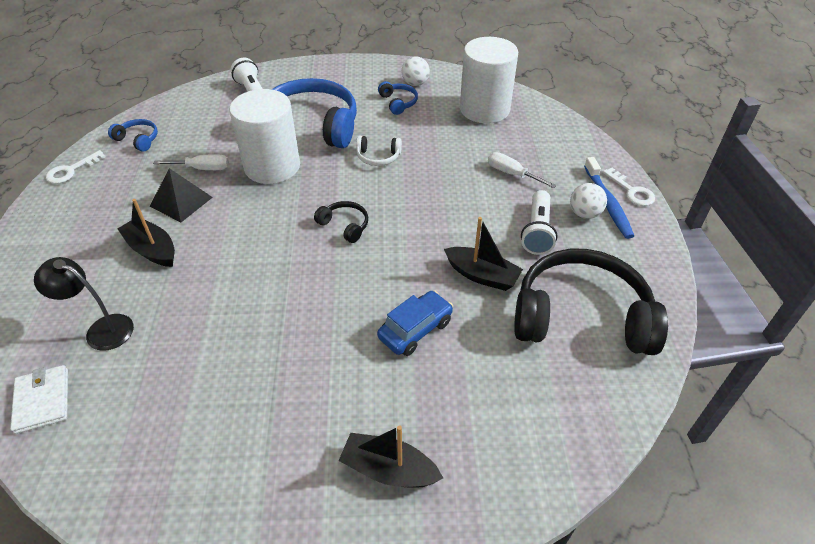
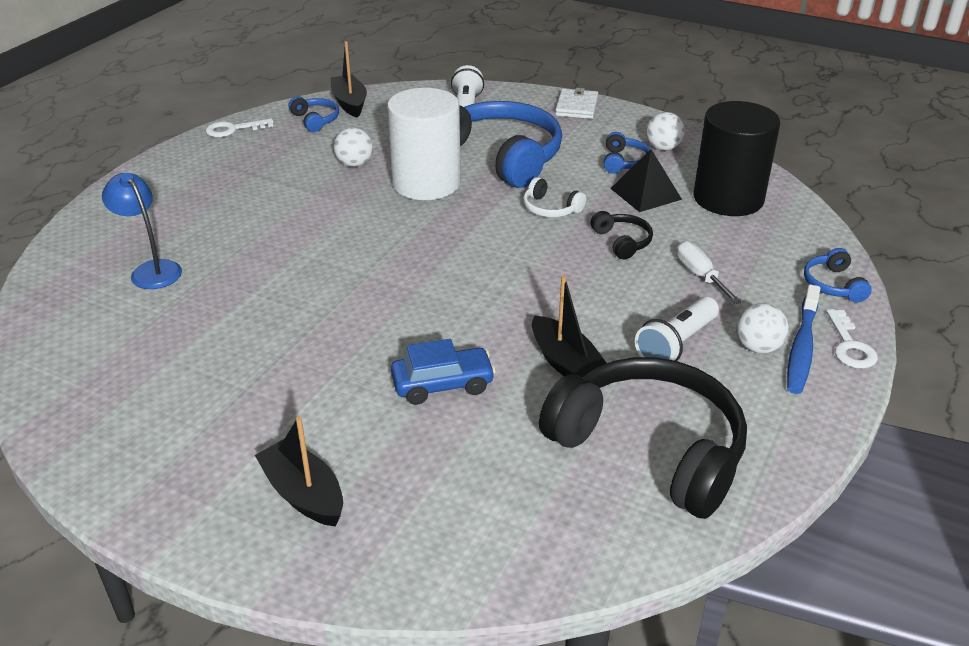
camera: 30 degrees right, 10 degrees down
(42, 400) = (60, 307): white wallet -> white wallet (576, 107)
(101, 329) = (151, 270): black lamp -> blue lamp
(152, 250) = (248, 220): black boat -> black boat (349, 103)
(181, 201) = (309, 187): black pyramid -> black pyramid (645, 193)
(202, 169) = (354, 164): white screwdriver -> white ball
(344, 225) = (454, 262): black headphones -> black headphones (622, 242)
(484, 109) = (728, 198): white cylinder -> black cylinder
(591, 151) = (833, 285): none -> blue headphones

